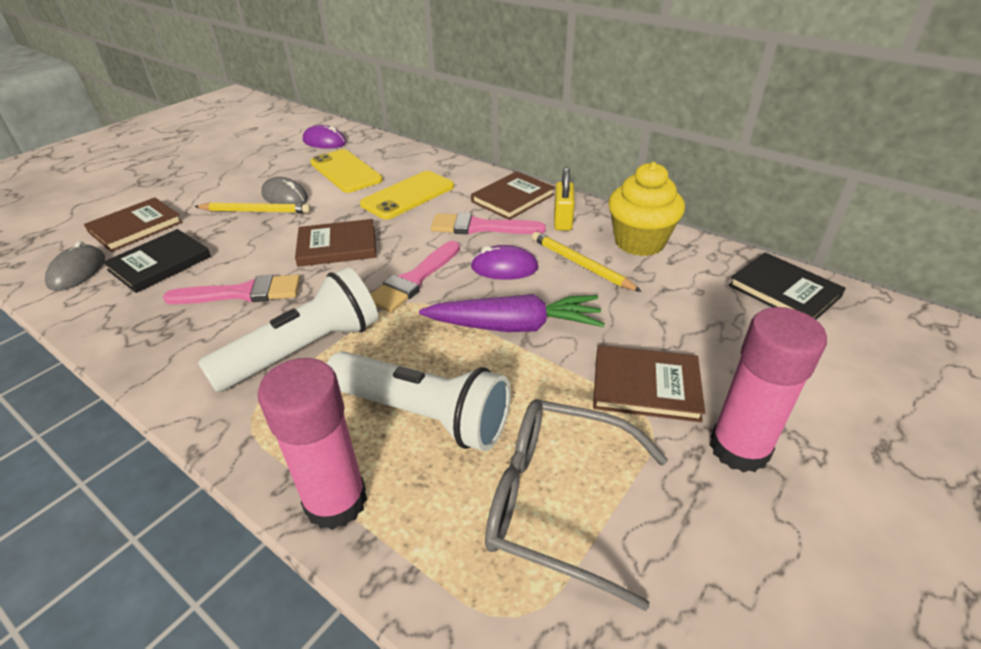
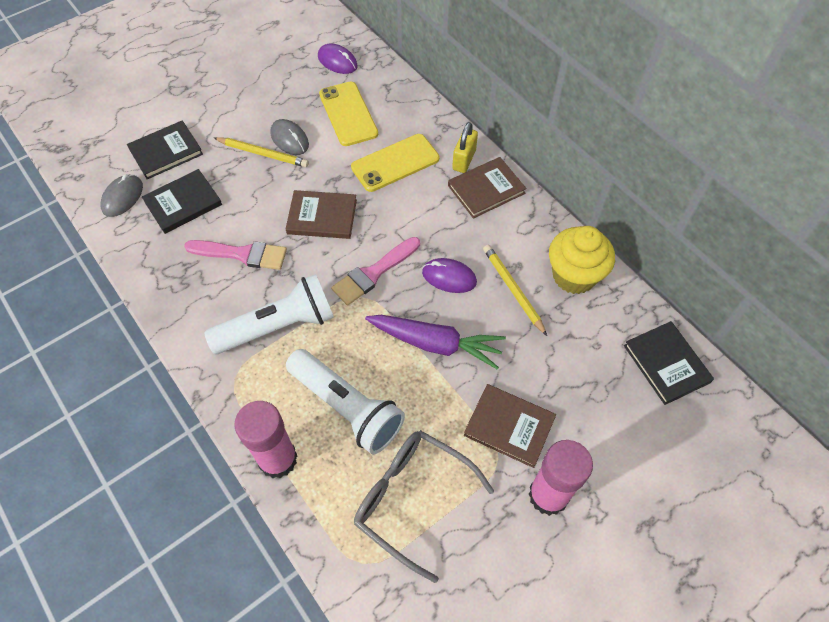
camera: 15 degrees right, 20 degrees up
(136, 227) = (166, 152): brown book -> black book
(481, 227) = (445, 222): pink brush -> none
(563, 220) = (519, 231): yellow padlock -> yellow padlock (464, 160)

